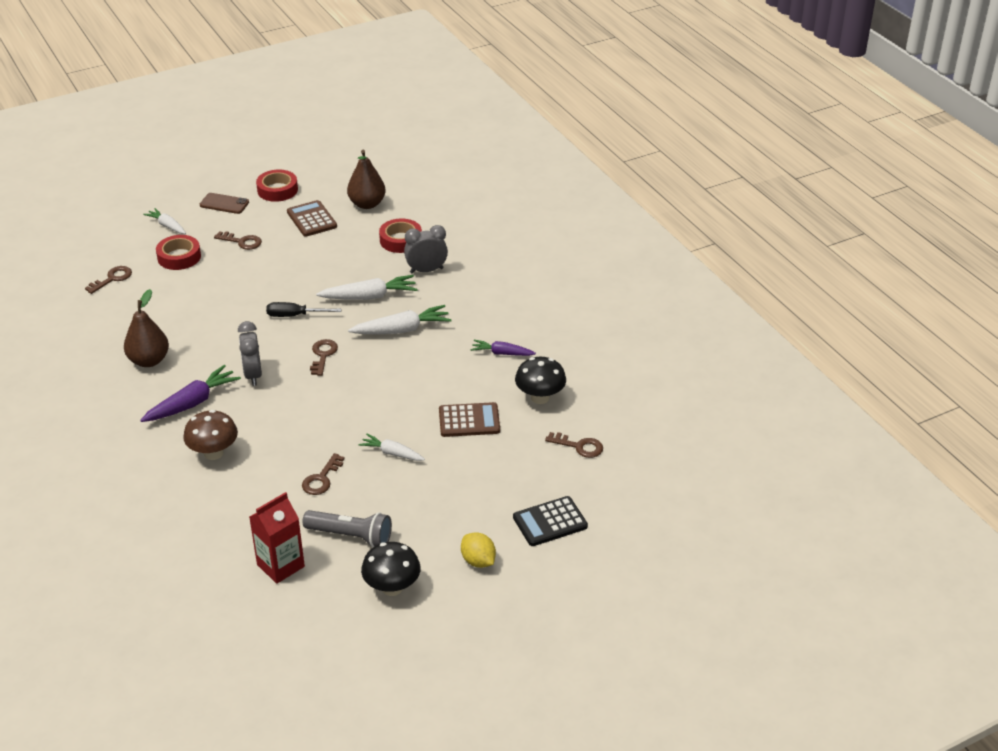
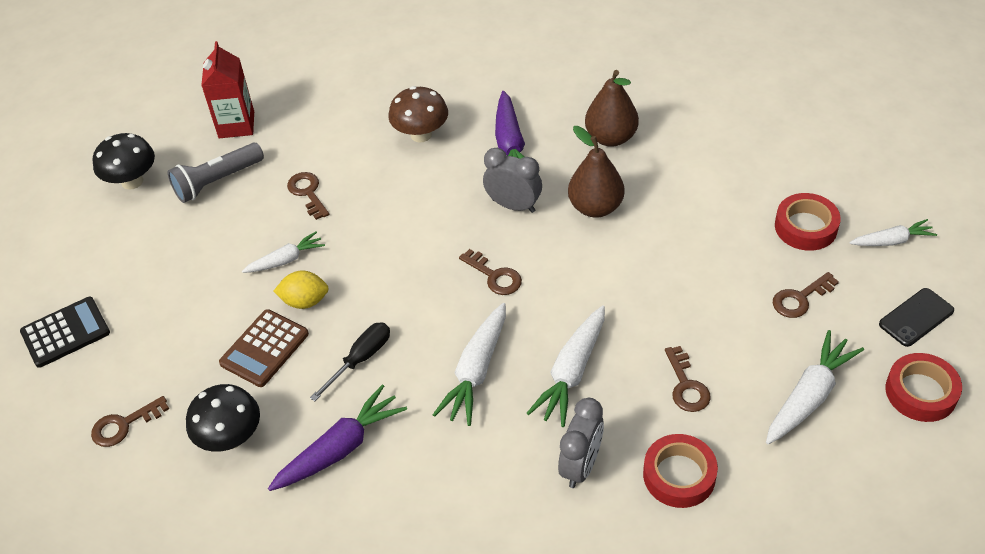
camera: 130 degrees right, 10 degrees up
(112, 279) = (797, 156): brown key -> brown key (686, 385)
(224, 204) = (916, 317): brown phone -> black phone
(295, 315) = (592, 283): black screwdriver -> black screwdriver (360, 359)
(311, 219) = (809, 396): brown calculator -> white carrot
(367, 204) = (809, 484): brown pear -> brown pear (595, 207)
(478, 561) = (89, 252): yellow lemon -> yellow lemon (305, 301)
(502, 353) = (340, 448): purple carrot -> purple carrot, size x1.61
(550, 522) = (65, 332): black calculator -> black calculator turned 45 degrees clockwise

